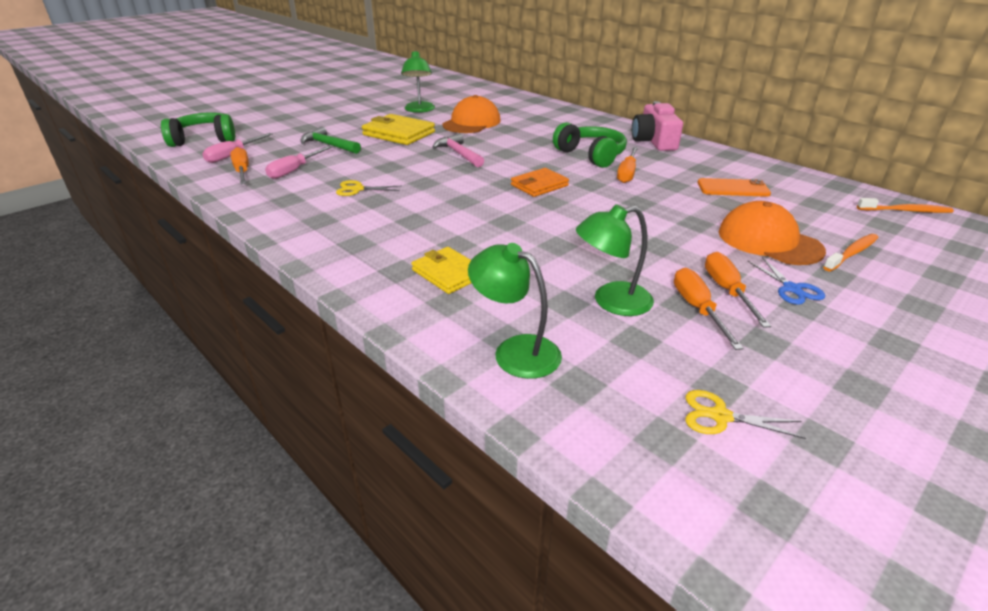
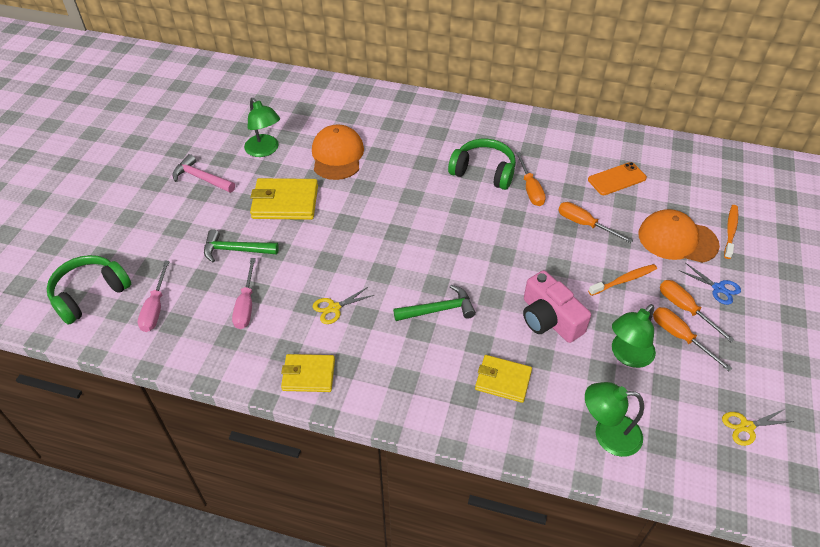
camera: 30 degrees left, 15 degrees up
(242, 171) = (196, 329): orange screwdriver -> orange screwdriver (584, 224)
(283, 216) = (308, 375): none -> yellow wallet
(445, 214) = (439, 309): none -> green hammer
(458, 153) = (371, 214): pink hammer -> pink hammer (201, 178)
(539, 185) = (477, 236): orange wallet -> none
(654, 141) = (516, 128): pink camera -> pink camera (549, 319)
(905, 211) = (736, 163): orange toothbrush -> orange toothbrush (624, 280)

